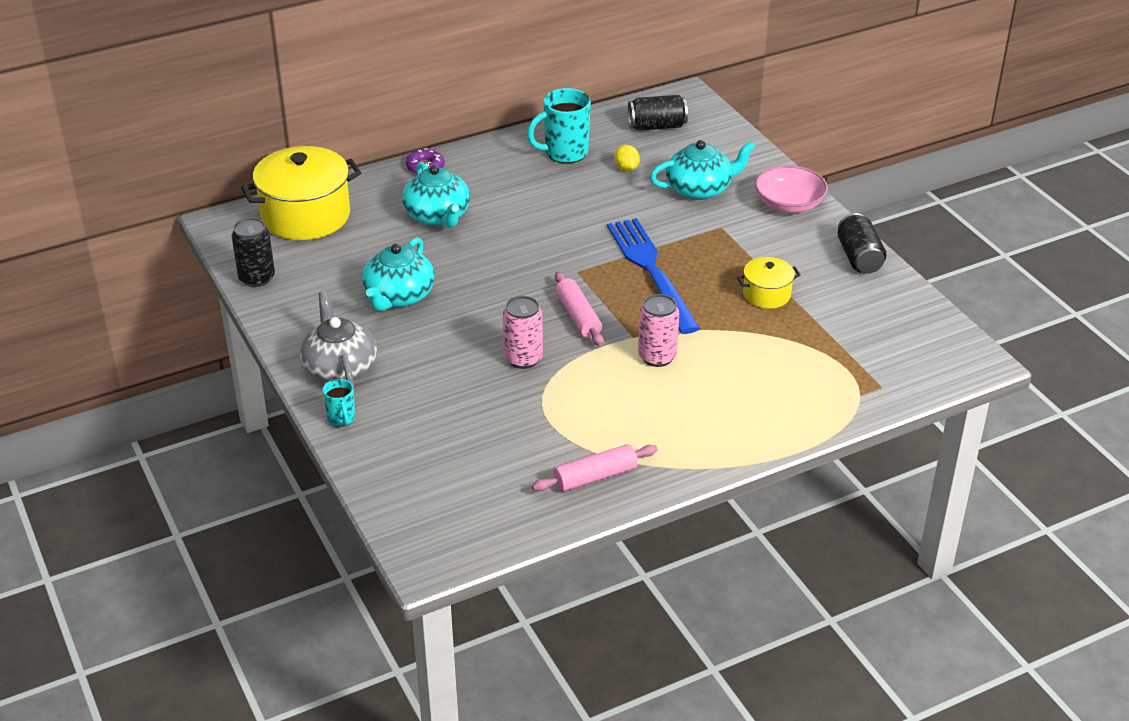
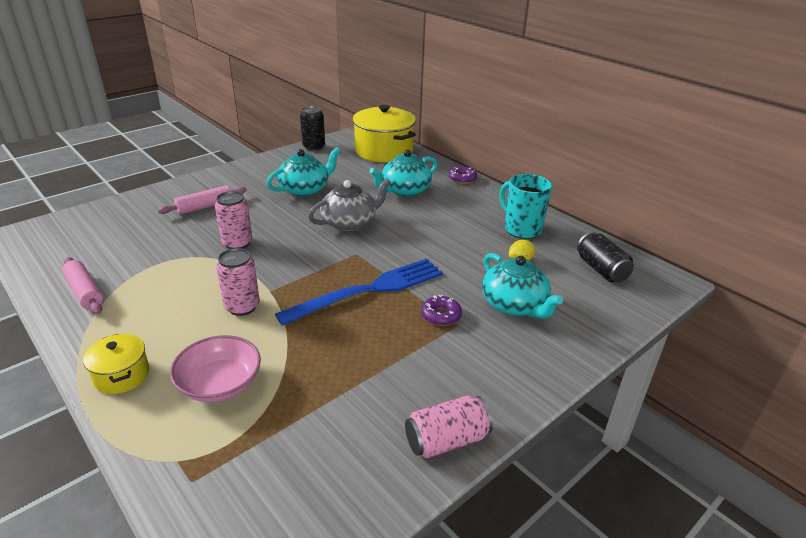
camera: 75 degrees right, 5 degrees down
(339, 368) = (225, 181): grey teapot -> grey teapot (350, 223)
(341, 419) = (172, 189): turquoise mug -> none
(398, 296) = (305, 189): turquoise teapot -> turquoise teapot turned 135 degrees clockwise
(578, 316) = (294, 261): pink rolling pin -> pink rolling pin (205, 207)
(704, 233) = (441, 315): none -> purple donut
(766, 294) = (351, 367): yellow pot -> yellow pot (122, 375)
(789, 204) = (525, 370): pink bowl -> pink bowl (220, 384)
(859, 258) = (446, 440): black can -> pink can

